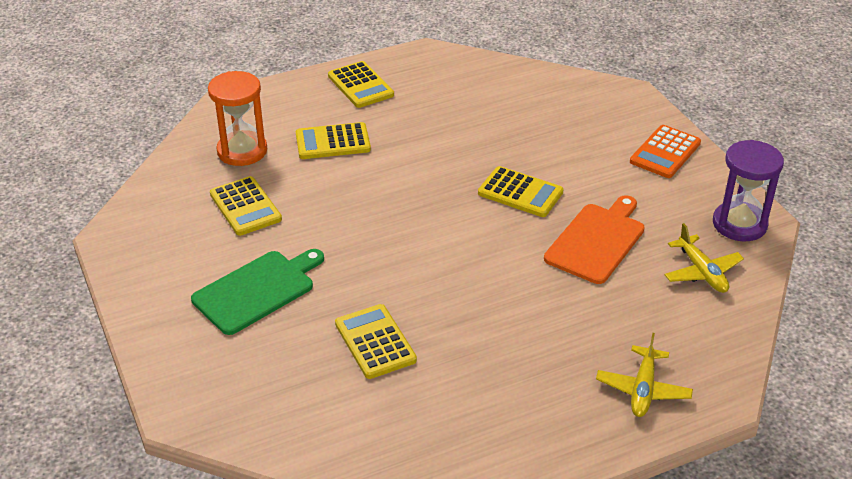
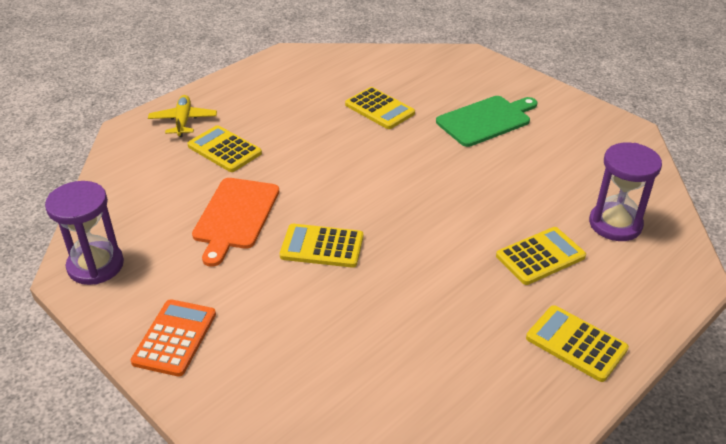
camera: 160 degrees right, 0 degrees up
(242, 151) = (615, 224): orange hourglass -> purple hourglass
(245, 207) = (556, 174): yellow calculator -> yellow calculator (224, 150)
(257, 290) = (486, 120): green cutting board -> green cutting board turned 150 degrees counterclockwise
(702, 272) = (137, 210): yellow plane -> none

